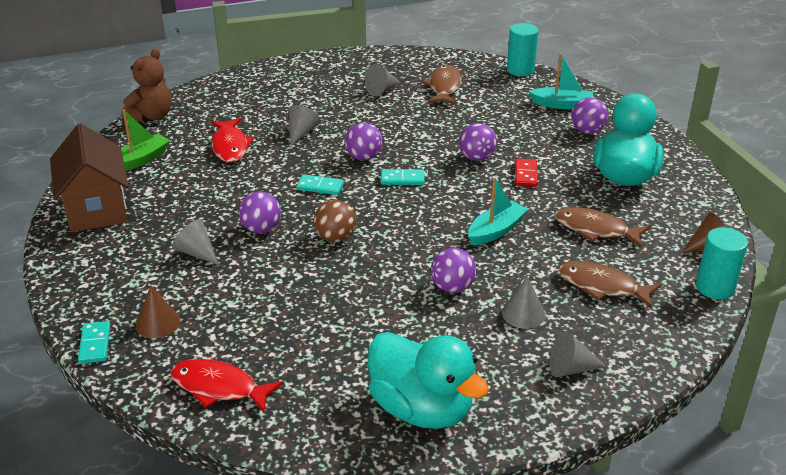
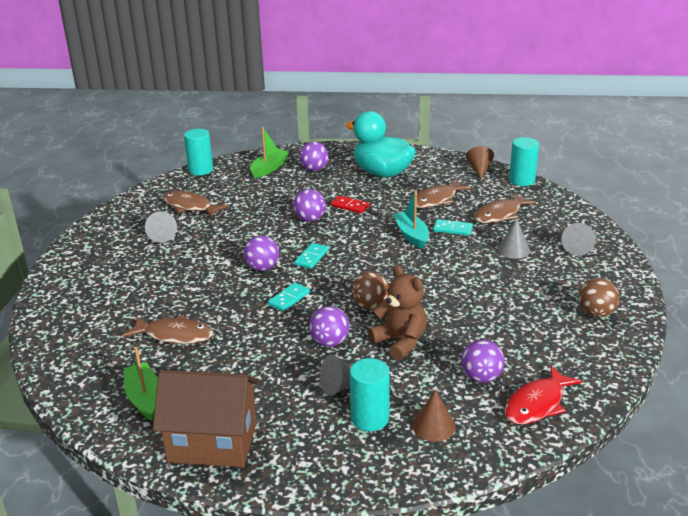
camera: 65 degrees left, 5 degrees down
(94, 344) = (445, 471): turquoise domino -> turquoise domino (452, 229)
(151, 116) = (60, 377): brown teddy bear -> brown teddy bear (400, 342)
(155, 282) = (370, 418): none -> turquoise cylinder
(230, 146) = (174, 335): red fish -> brown fish
(301, 133) = (191, 290): grey cone -> none
(421, 409) = (596, 313): turquoise duck -> brown ball
(452, 287) = (468, 269): purple ball -> purple ball (481, 377)
(562, 105) = (269, 168): turquoise boat -> green boat

